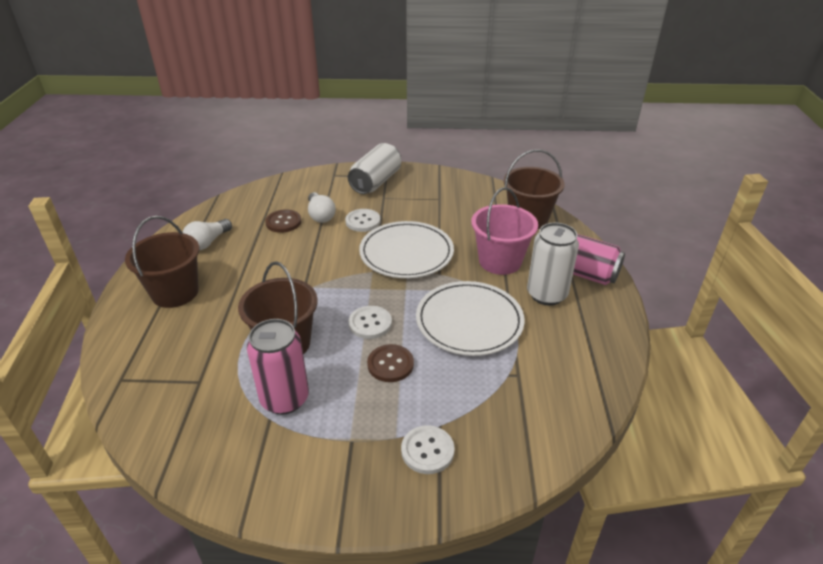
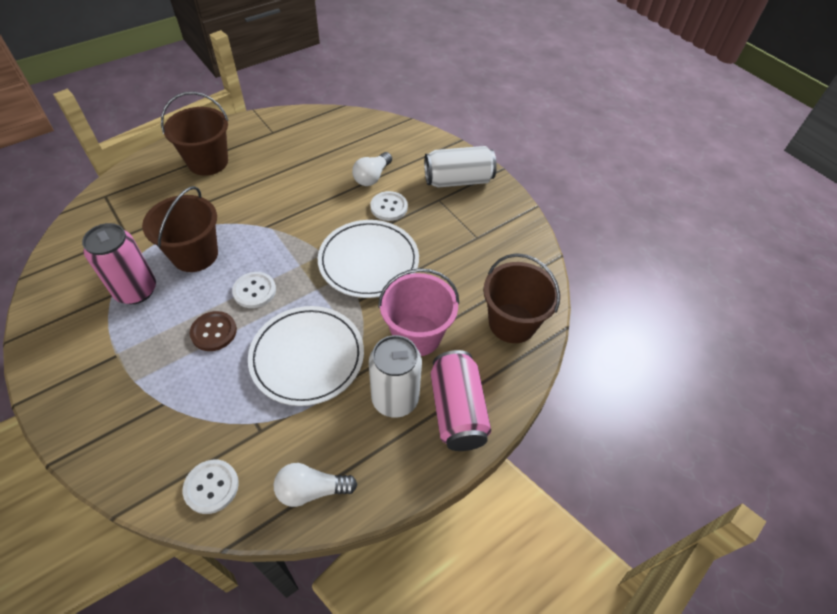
camera: 50 degrees right, 15 degrees up
(208, 242) = (278, 140): white light bulb -> white light bulb (311, 490)
(283, 222) = (342, 162): brown button -> none
(427, 451) = (130, 410): white button -> white button (211, 487)

